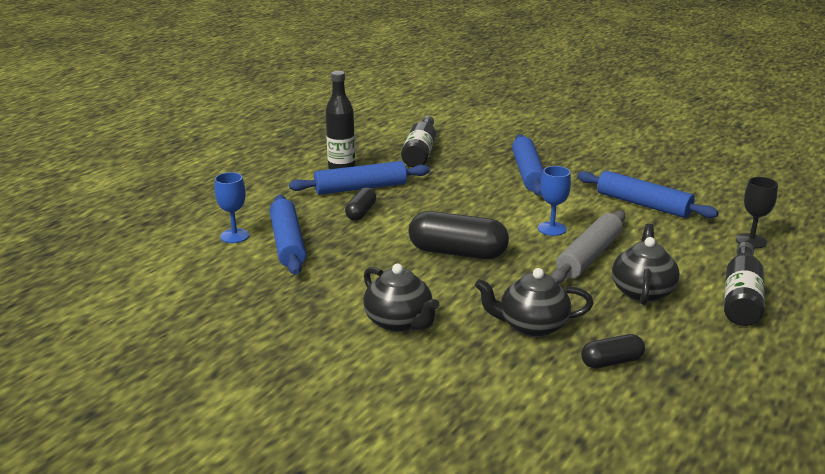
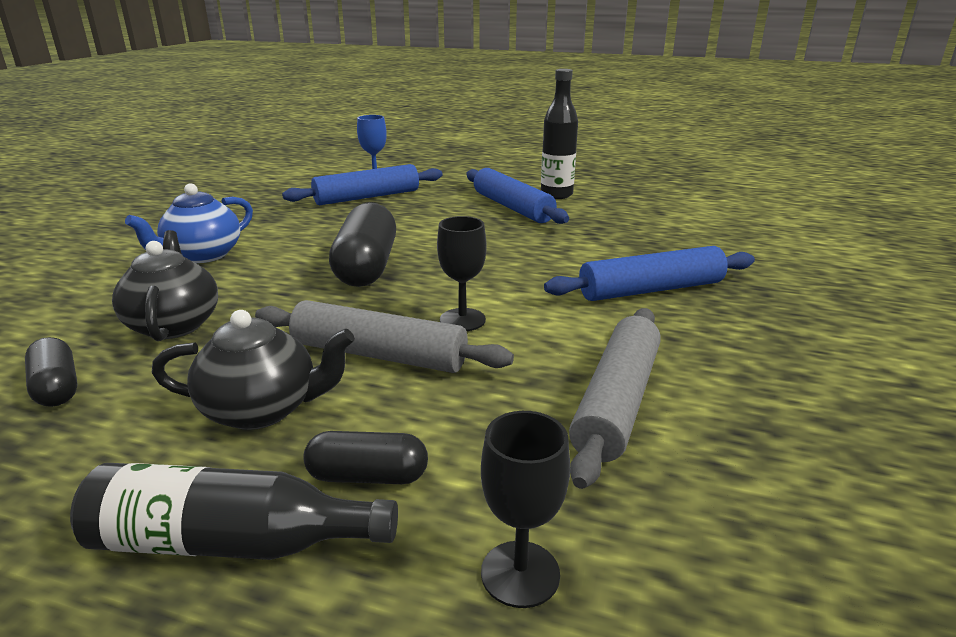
camera: 75 degrees right, 0 degrees up
(361, 213) = (449, 214): black capsule -> black capsule (368, 476)
(399, 322) = (203, 255): black teapot -> blue teapot
(420, 152) = (646, 222): black bottle -> none
(552, 229) = (462, 320): blue goblet -> black goblet
(643, 204) = (617, 402): blue rolling pin -> grey rolling pin

